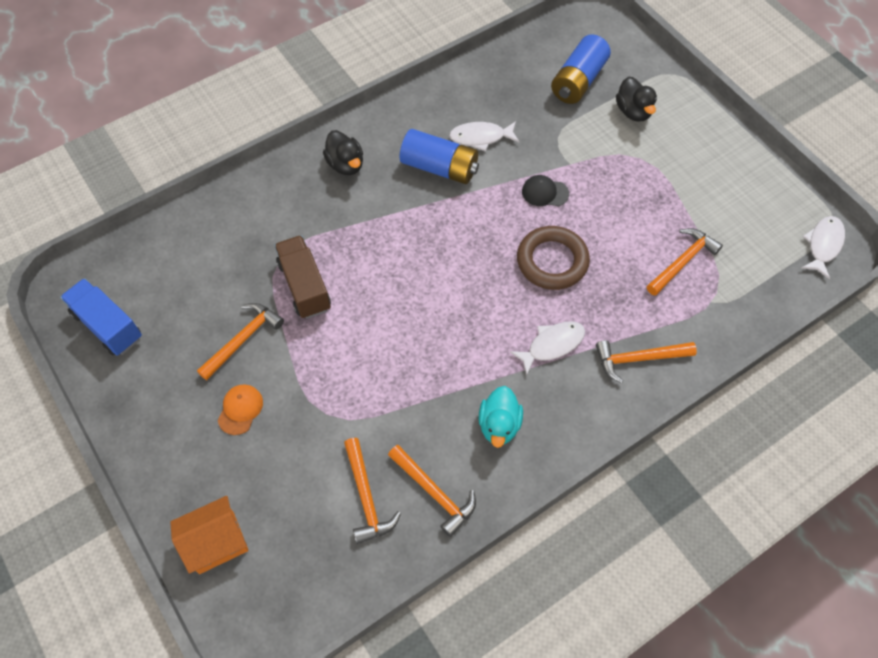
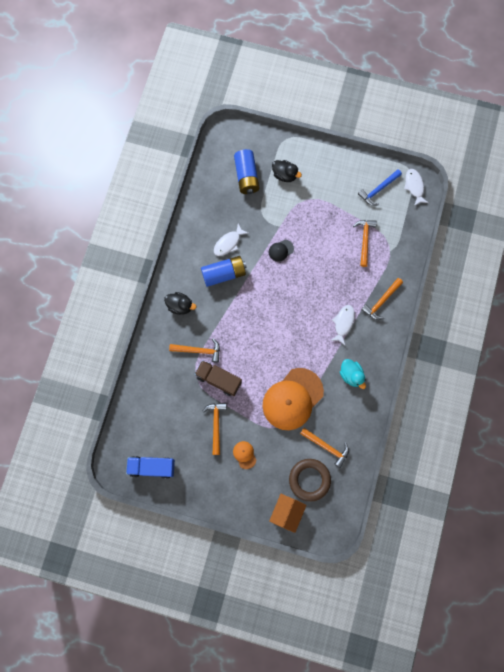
camera: 40 degrees left, 15 degrees up
(381, 389) = (292, 399): none -> orange cap
(434, 493) = (350, 423): orange hammer -> orange hammer (198, 351)
(552, 261) = (311, 283): brown ring -> brown ring (309, 480)
(760, 213) = (378, 190): none -> blue hammer

